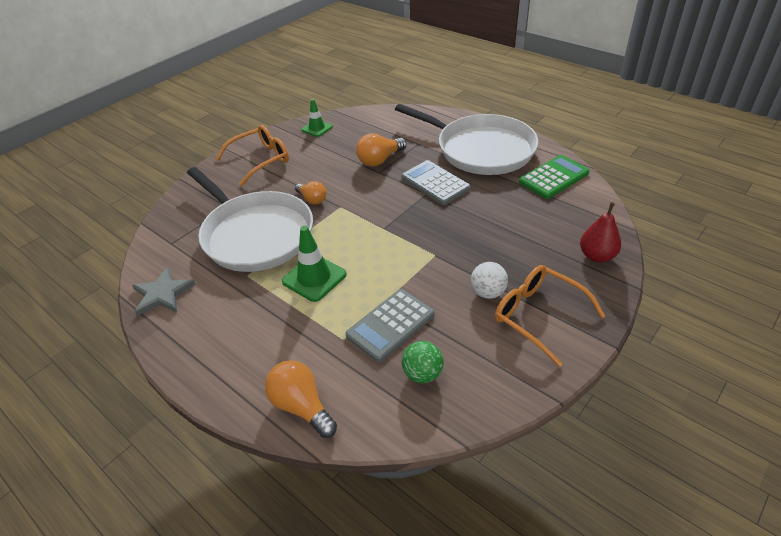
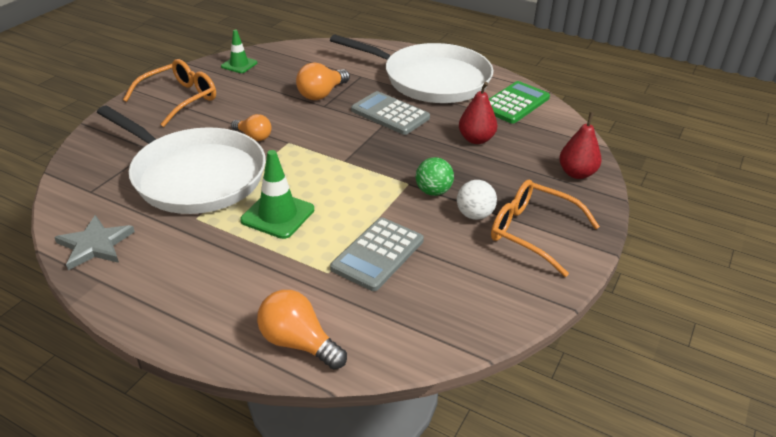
camera: 15 degrees left, 5 degrees down
(422, 374) = (425, 298): green ball -> green ball (433, 191)
(508, 213) = (476, 139): none -> red pear

